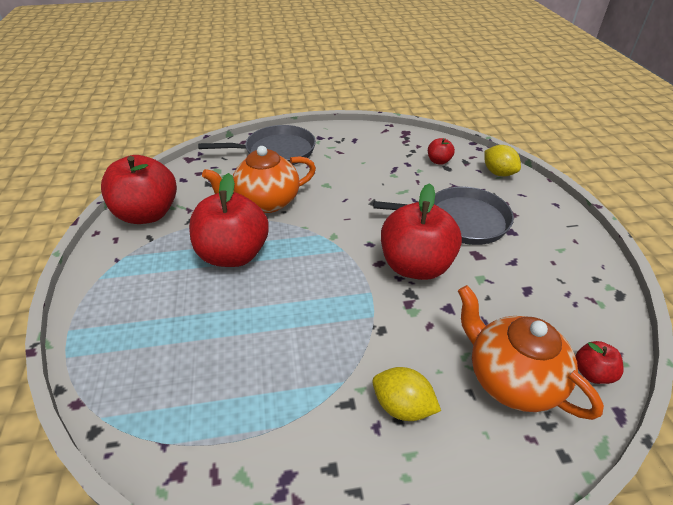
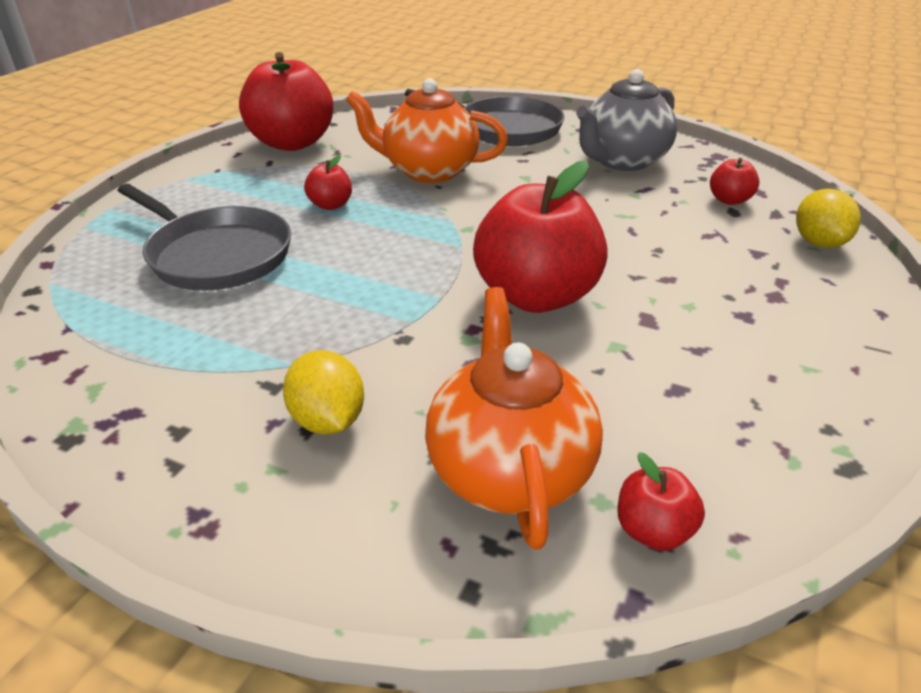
camera: 35 degrees right, 5 degrees down
(233, 255) = (330, 205): red apple -> red apple, size x0.45
(364, 153) = (621, 161): none -> grey teapot
(461, 221) = (674, 274): grey pan -> grey pan (216, 255)

